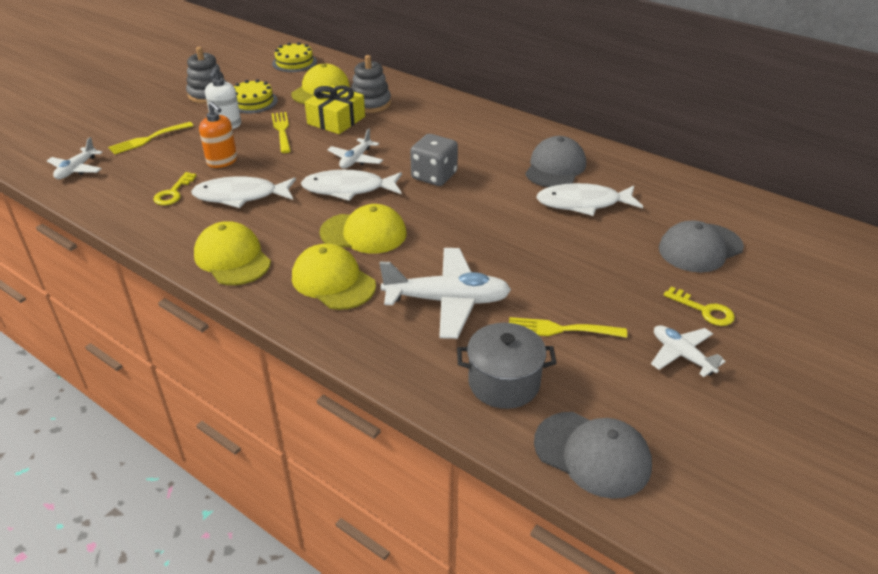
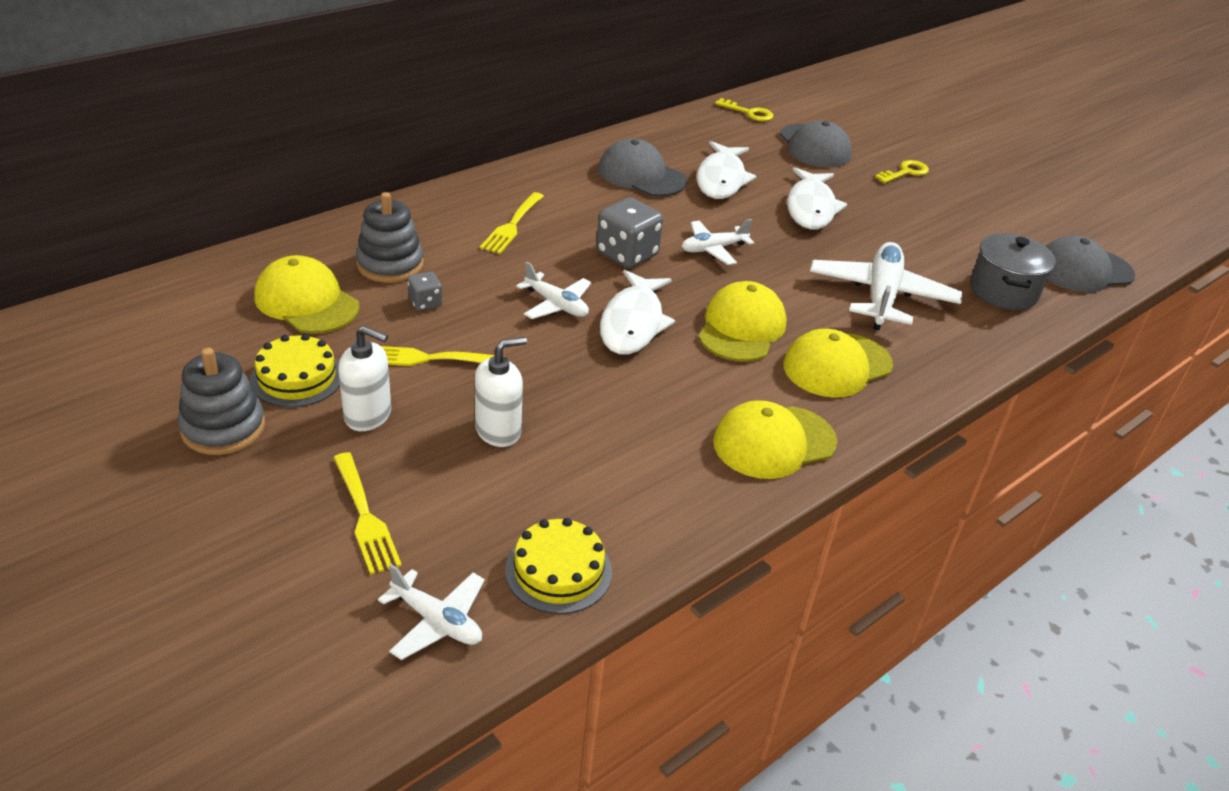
camera: 80 degrees left, 0 degrees up
(173, 193) = (577, 492): yellow key -> yellow key (749, 113)
(222, 161) = (498, 430): orange soap dispenser -> white soap dispenser
(241, 196) = (615, 420): white fish -> white fish (811, 208)
(294, 62) = (166, 313): yellow cake -> yellow cake (558, 571)
(336, 120) = (425, 303): yellow gift -> grey dice
(560, 329) = (929, 245): yellow fork -> yellow fork (512, 225)
(592, 454) = (1083, 270): grey cap -> grey cap turned 150 degrees counterclockwise
(682, 355) = (964, 199): white plane -> white plane (713, 249)

